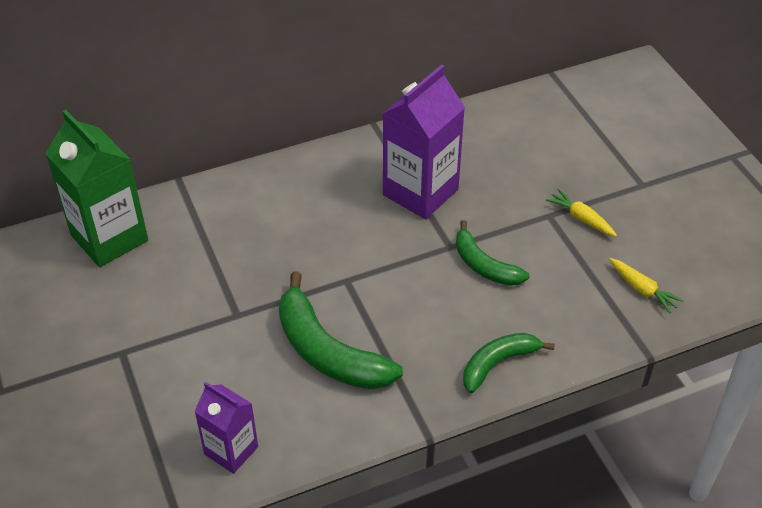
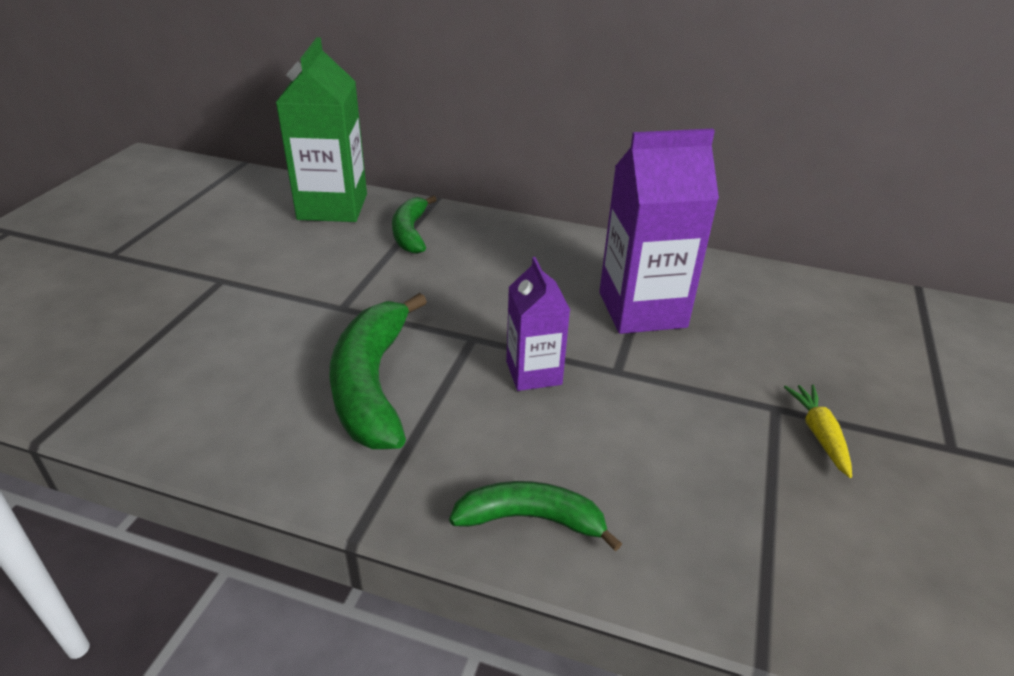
camera: 40 degrees right, 10 degrees down
(231, 450) = (172, 407): purple carton -> purple carton (533, 373)
(484, 265) = (636, 410): green banana -> green banana (410, 233)
(642, 290) = (835, 569): yellow carrot -> none

